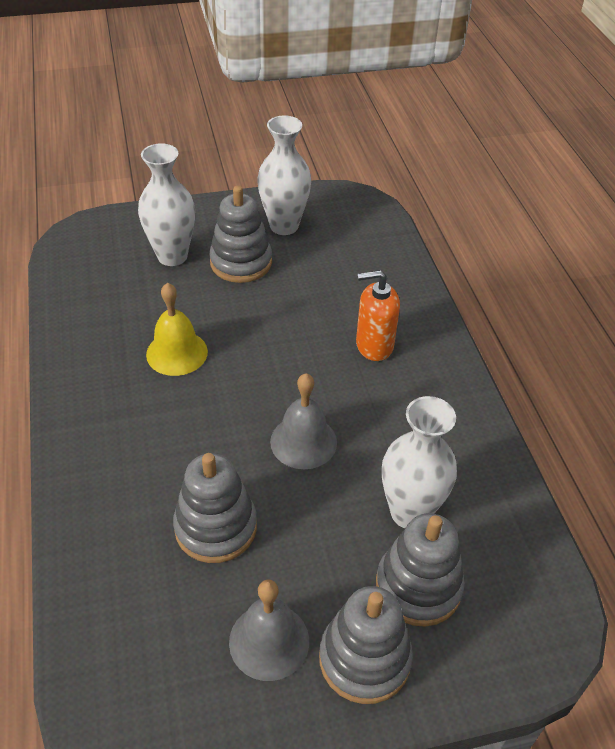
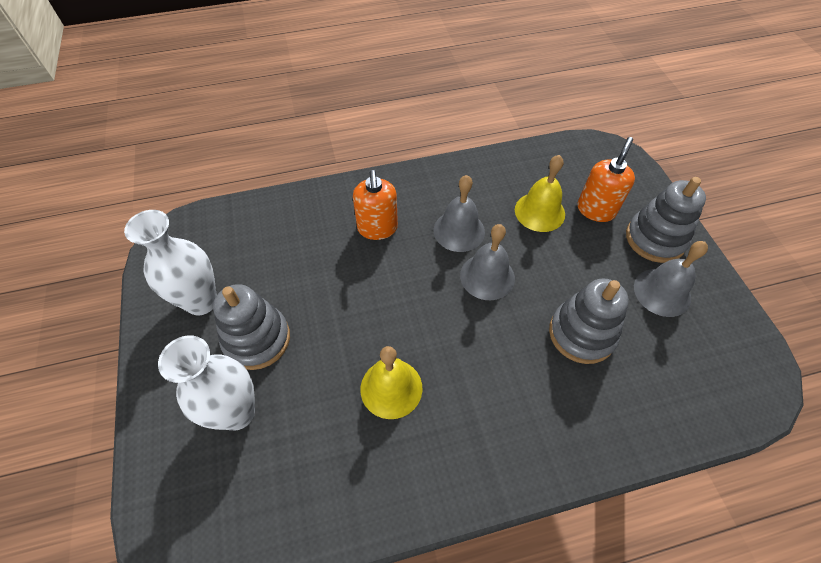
camera: 90 degrees left, 10 degrees up
(373, 420) = (459, 231): none -> grey bell
(409, 512) = (539, 212): white vase -> yellow bell
(418, 586) = (596, 210): grey stacking toy -> orange soap dispenser

